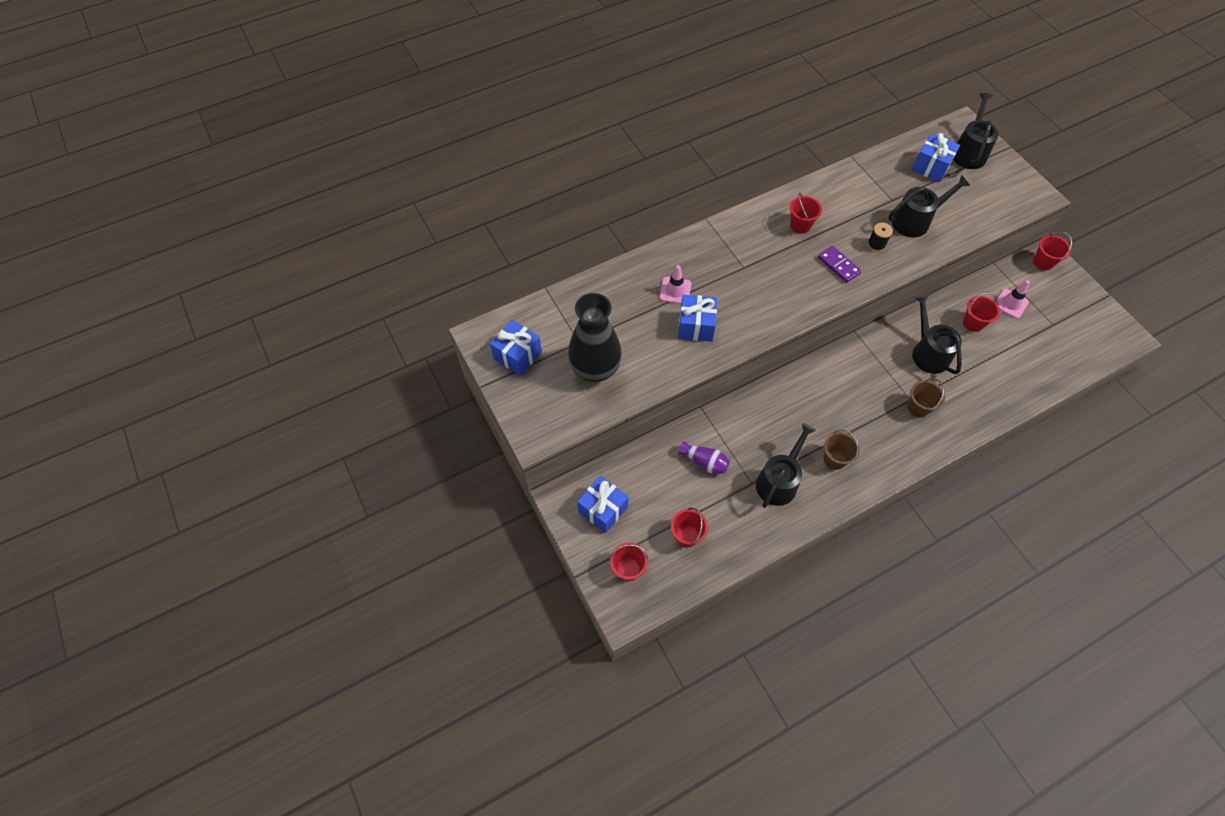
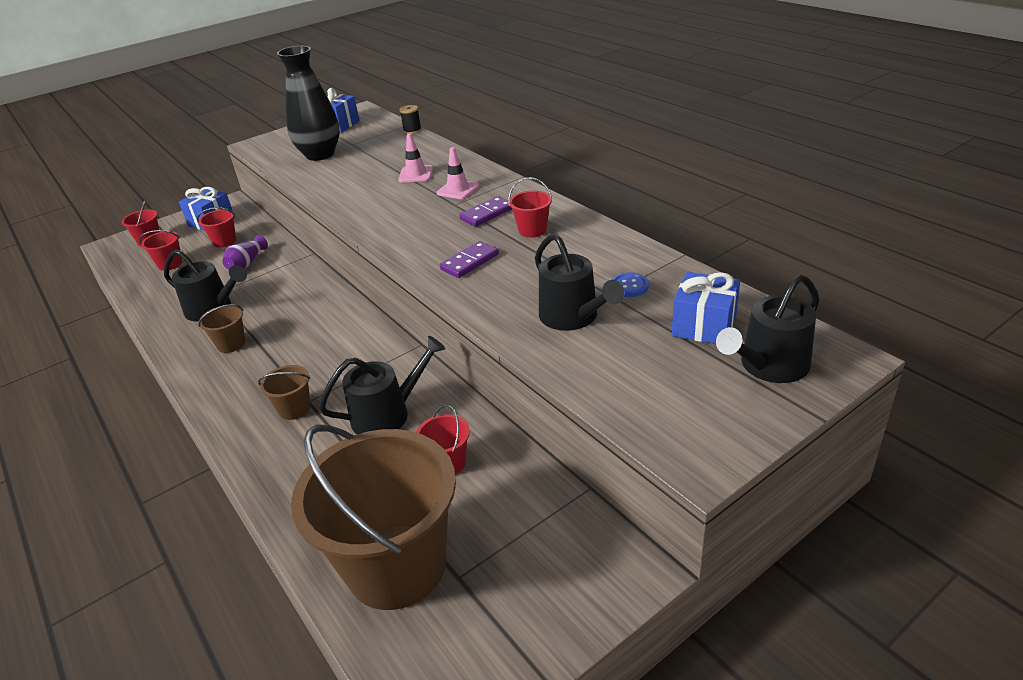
camera: 85 degrees right, 25 degrees down
(696, 326) = (370, 190): blue gift -> none
(767, 248) = (487, 214): none -> purple domino
(876, 244) = (514, 287): black spool -> black spool (412, 130)
(884, 189) = (629, 286): none -> blue button
(969, 152) = (769, 366): black watering can -> black watering can turned 135 degrees clockwise
(1010, 303) = (497, 512): pink traffic cone -> pink traffic cone (458, 190)
(1043, 262) = (614, 565): red bucket -> red bucket (224, 241)
(1047, 350) = (396, 566): none -> brown bucket

